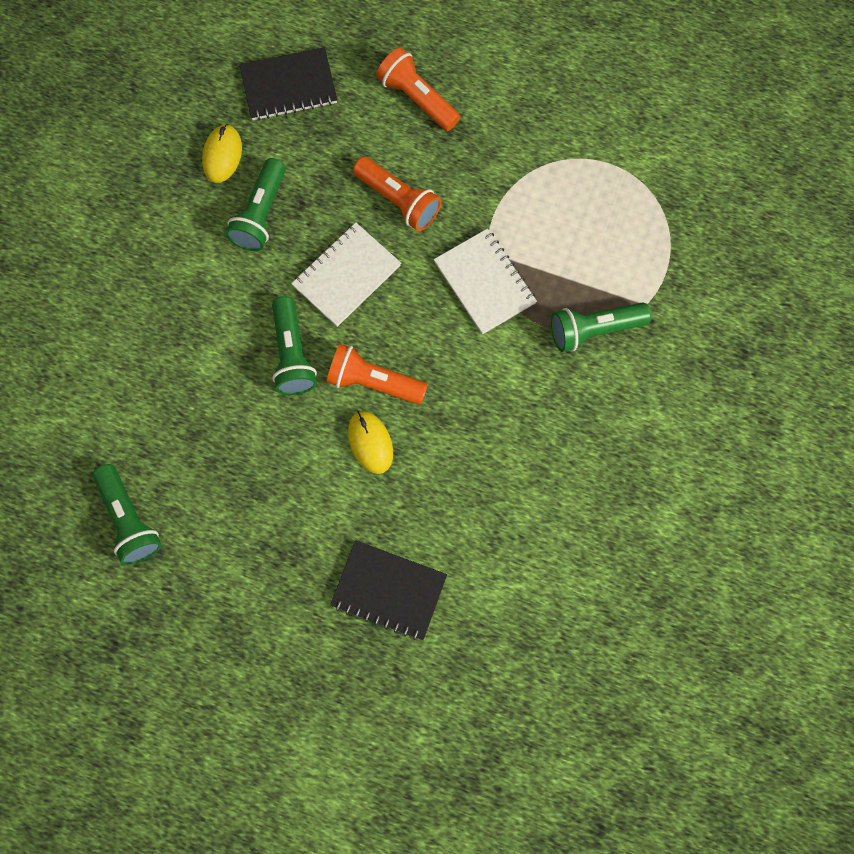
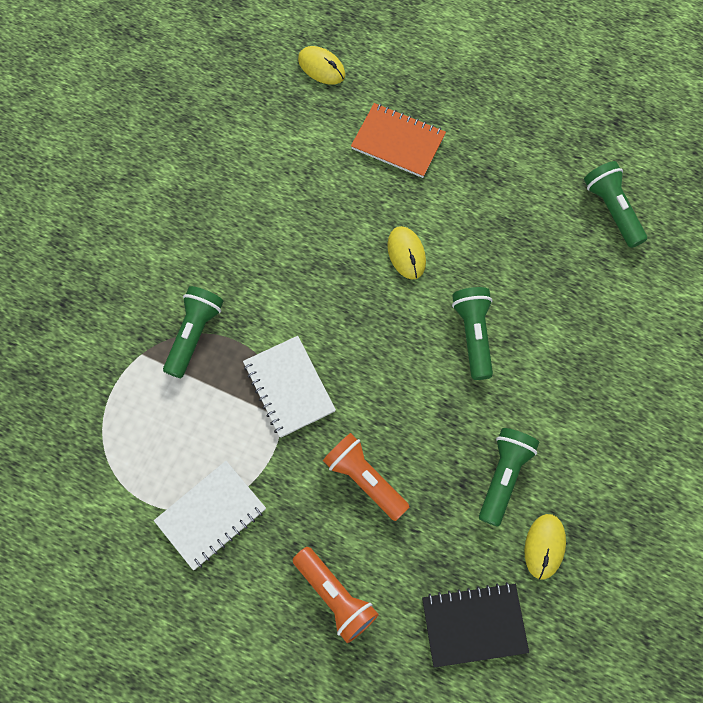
camera: 175 degrees left, 5 degrees down
(346, 276) = (420, 405): white notebook -> white notebook (211, 515)
(374, 382) = (400, 304): orange flashlight -> none
(389, 590) = (398, 142): black notebook -> orange notebook
(496, 695) = (321, 67): none -> yellow mouse
(594, 330) = (194, 334): green flashlight -> green flashlight turned 60 degrees counterclockwise

